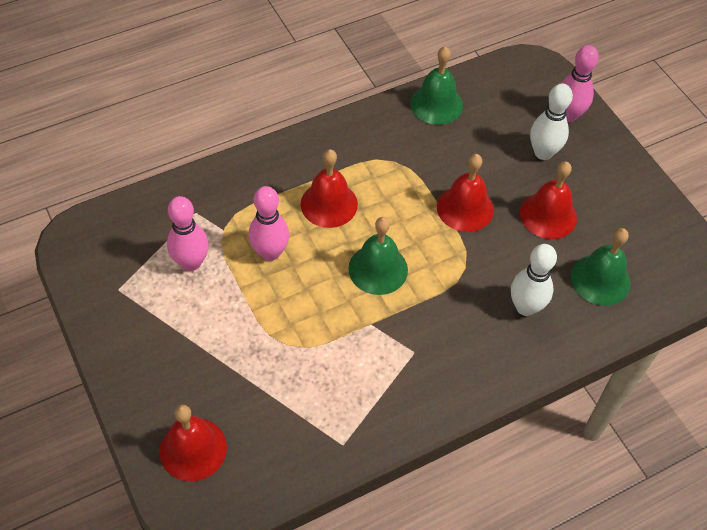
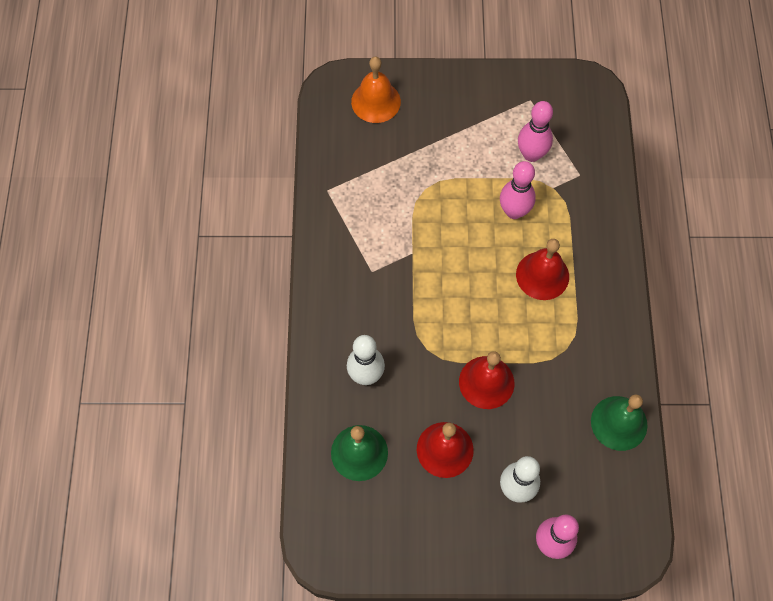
camera: 120 degrees right, 10 degrees up
(193, 449) = (376, 101): red bell -> orange bell
(378, 269) = (459, 282): green bell -> none

